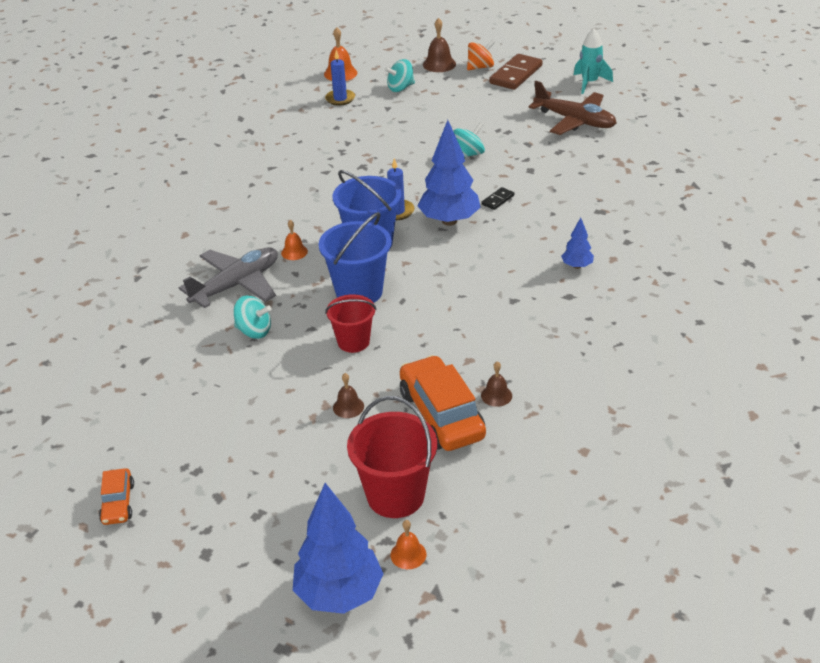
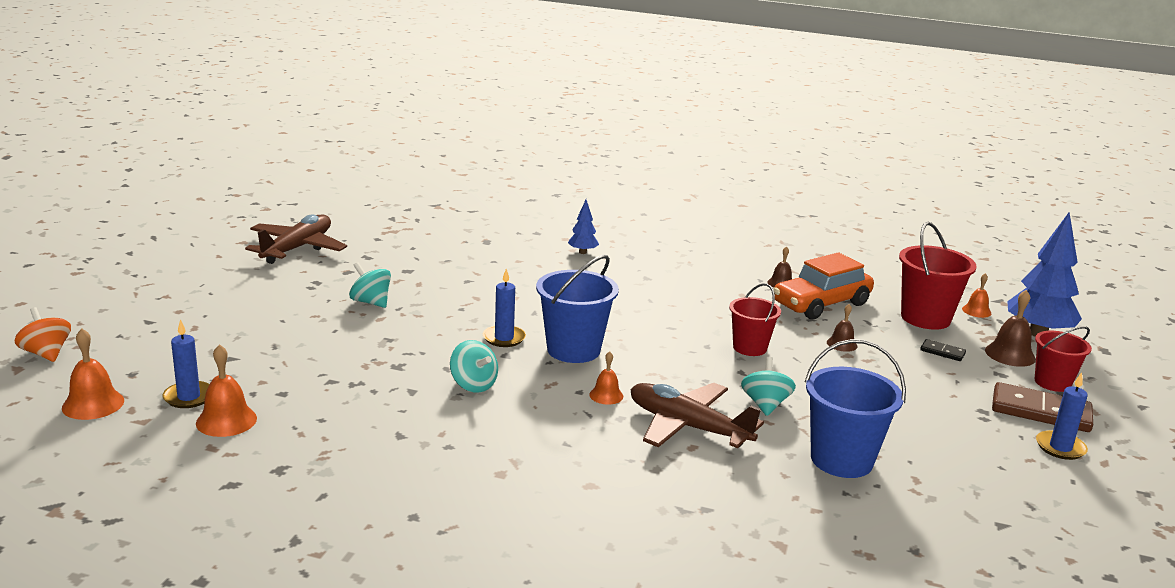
camera: 105 degrees left, 15 degrees down
(118, 503) = (1060, 447): orange car -> blue candle
(227, 553) = (1052, 383): none -> red bucket
(236, 285) = (688, 427): grey plane -> brown plane
(308, 112) = (226, 420): none -> orange bell
(359, 292) = (667, 350): blue bucket -> blue bucket (841, 460)
(400, 88) = (169, 352): turquoise spinning top -> turquoise spinning top (473, 385)
(439, 64) = (101, 327): brown bell -> brown bell (1010, 354)
(449, 221) = (518, 309): blue tree -> none
(480, 67) = (126, 299): orange spinning top -> orange spinning top (46, 353)
(498, 200) = (472, 286): black domino -> black domino (942, 352)
(516, 74) = (161, 278): brown domino -> brown domino (1040, 411)
(589, 83) = (203, 240): turquoise rocket -> none

